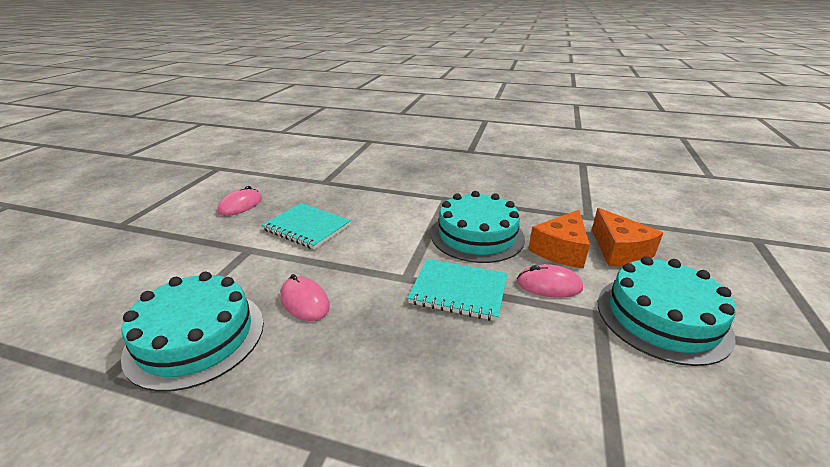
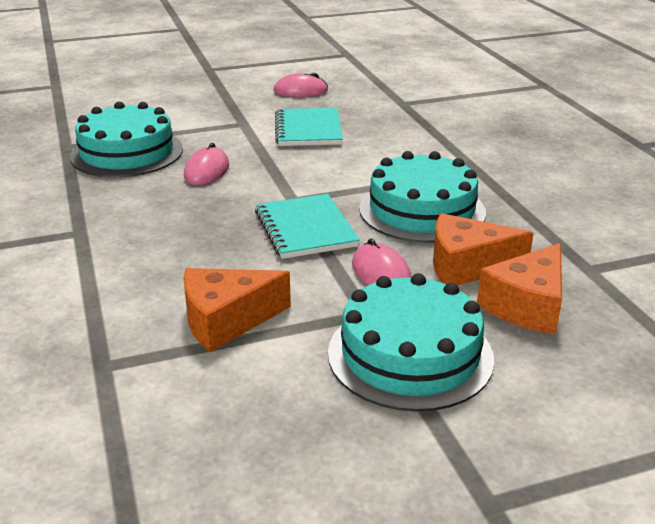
camera: 55 degrees right, 0 degrees up
(576, 394) = (226, 320): none -> orange cheese

